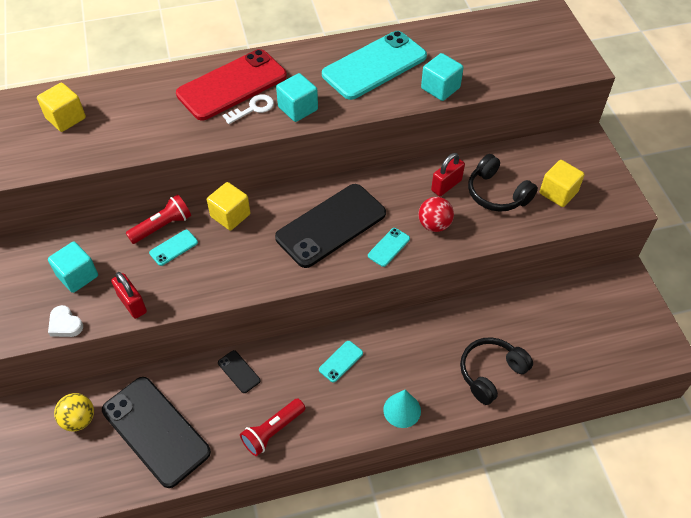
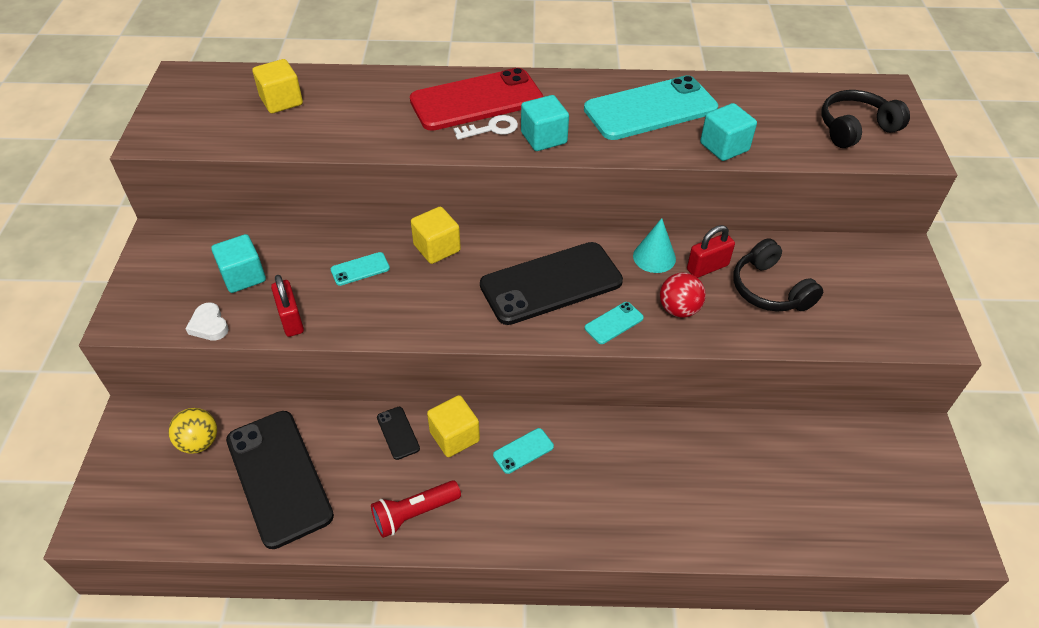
camera: 15 degrees right, 5 degrees down
(162, 226) = (356, 244): red flashlight -> none
(402, 410) = (581, 529): turquoise cone -> turquoise cone (654, 257)
(491, 373) = (709, 512): black headphones -> black headphones (855, 128)
(558, 193) = (851, 305): yellow cube -> yellow cube (454, 436)

